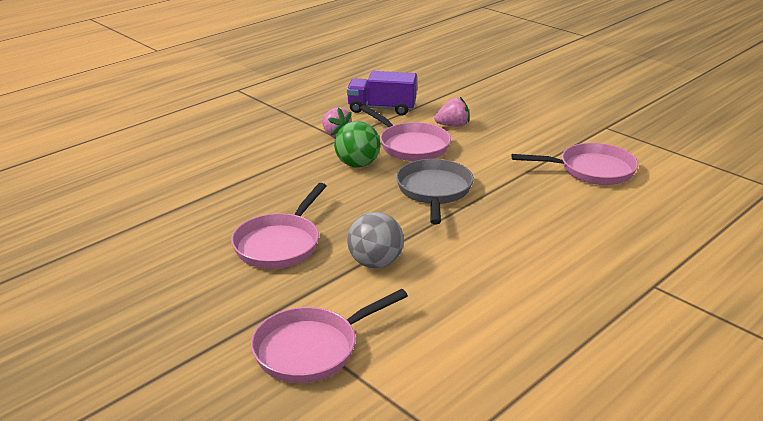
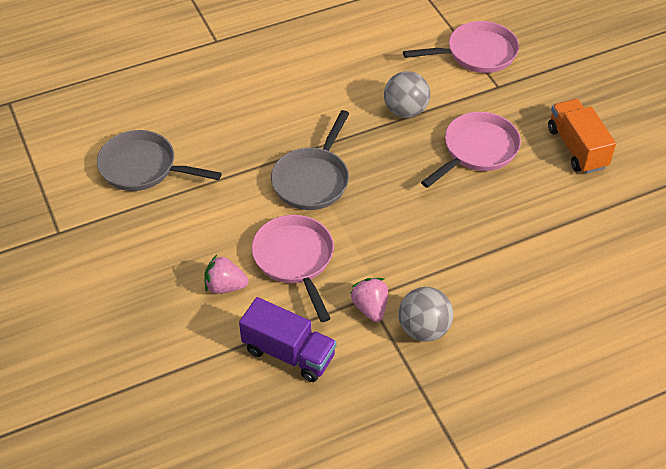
camera: 160 degrees left, 20 degrees up
(164, 269) = (577, 148): none -> orange truck
(290, 132) = (424, 329): none -> grey ball
(357, 164) = (368, 242): green ball -> none
(591, 170) = (143, 167): pink pan -> grey pan

